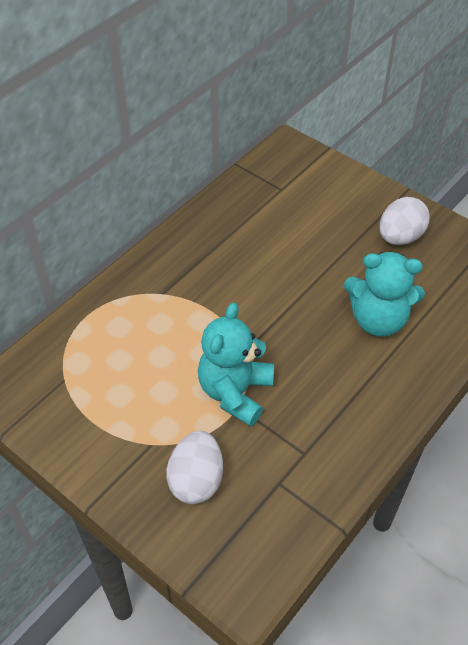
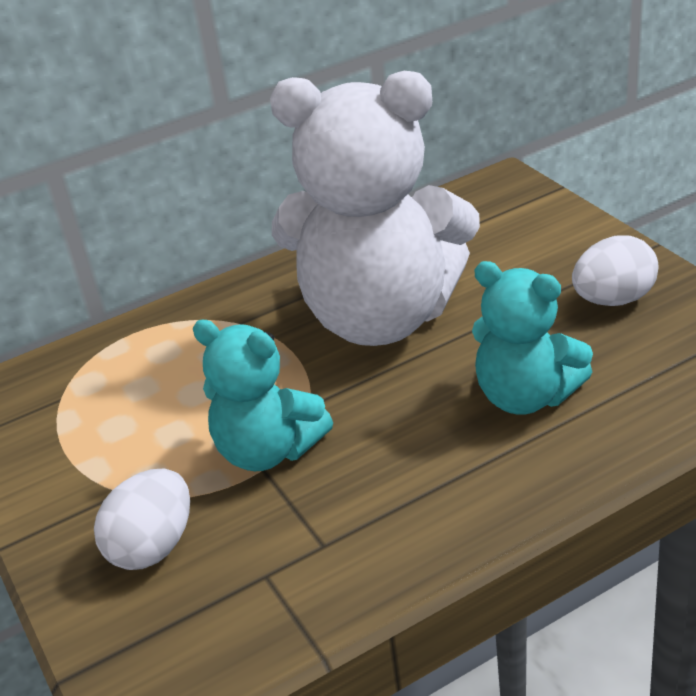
camera: 25 degrees right, 15 degrees down
(235, 392) = (268, 450): turquoise teddy bear -> turquoise teddy bear turned 105 degrees counterclockwise
(259, 274) = (380, 318): none -> white teddy bear

